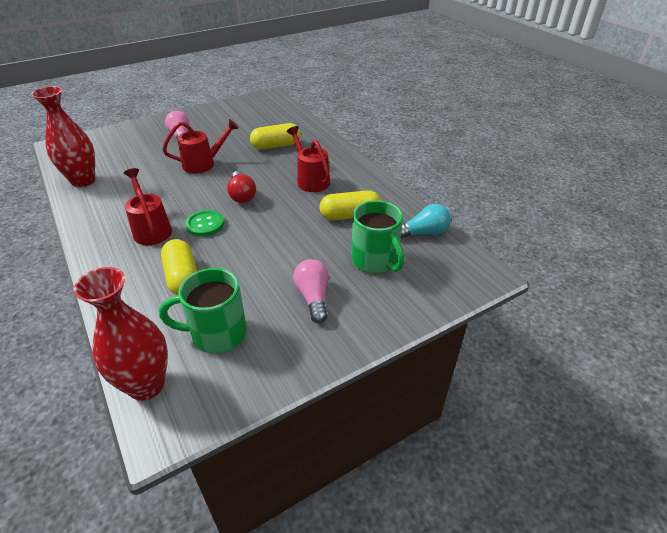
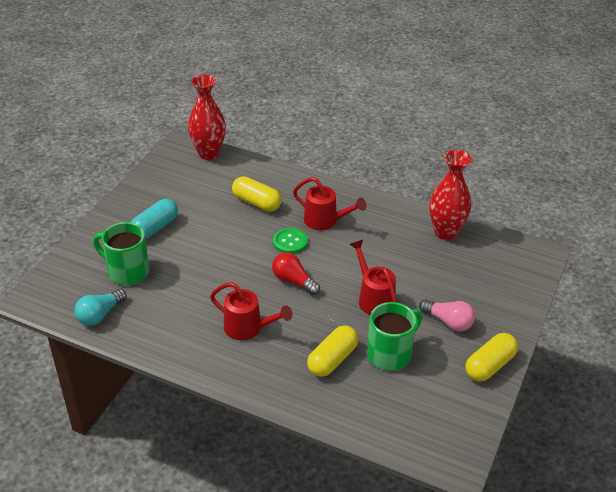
camera: 145 degrees right, 0 degrees up
(204, 164) = (373, 298): red watering can -> red watering can turned 120 degrees clockwise
(217, 334) = (197, 185): green mug -> green mug (390, 354)
(313, 297) = (155, 228): pink light bulb -> turquoise capsule
(350, 216) = (177, 303): yellow capsule -> yellow capsule (489, 365)

